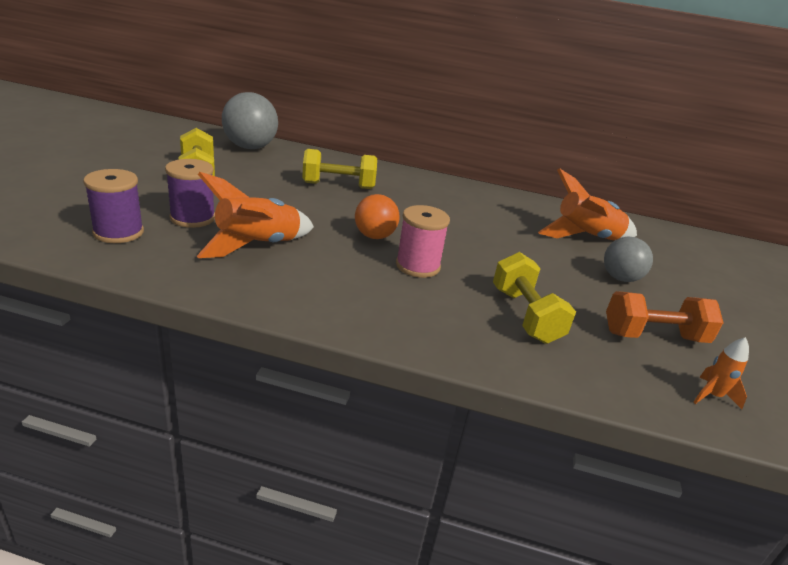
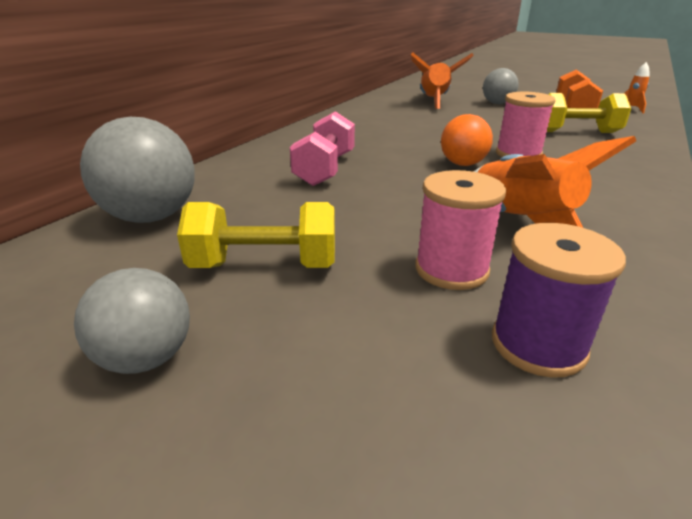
camera: 70 degrees left, 0 degrees up
(128, 159) = (146, 358): none -> grey ball
(192, 218) = (451, 269): purple spool -> pink spool
(338, 185) = (325, 169): yellow dumbbell -> pink dumbbell

